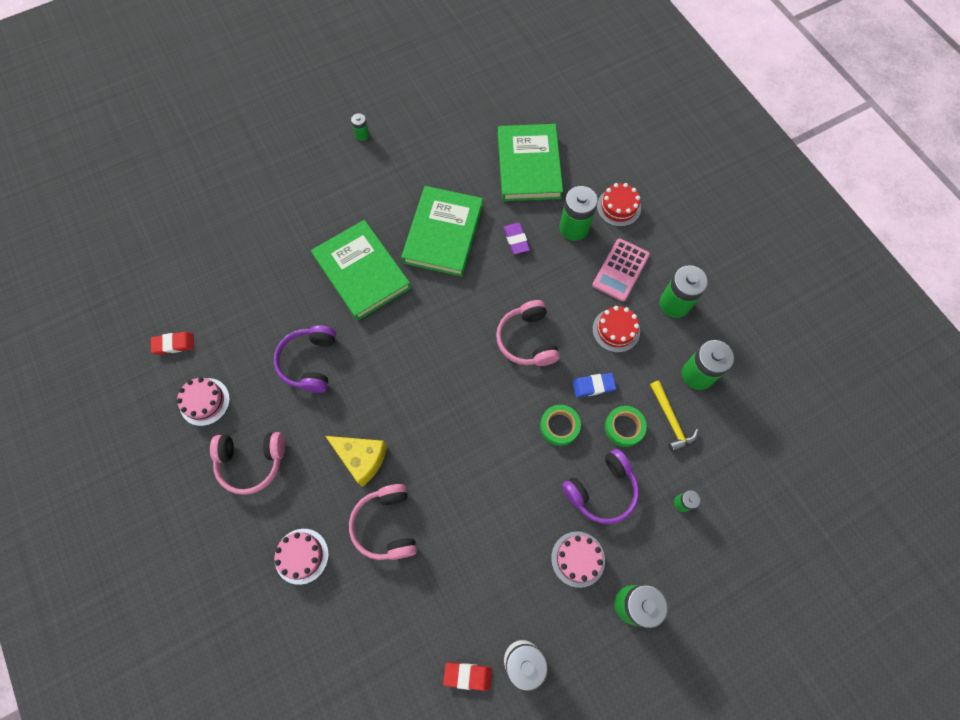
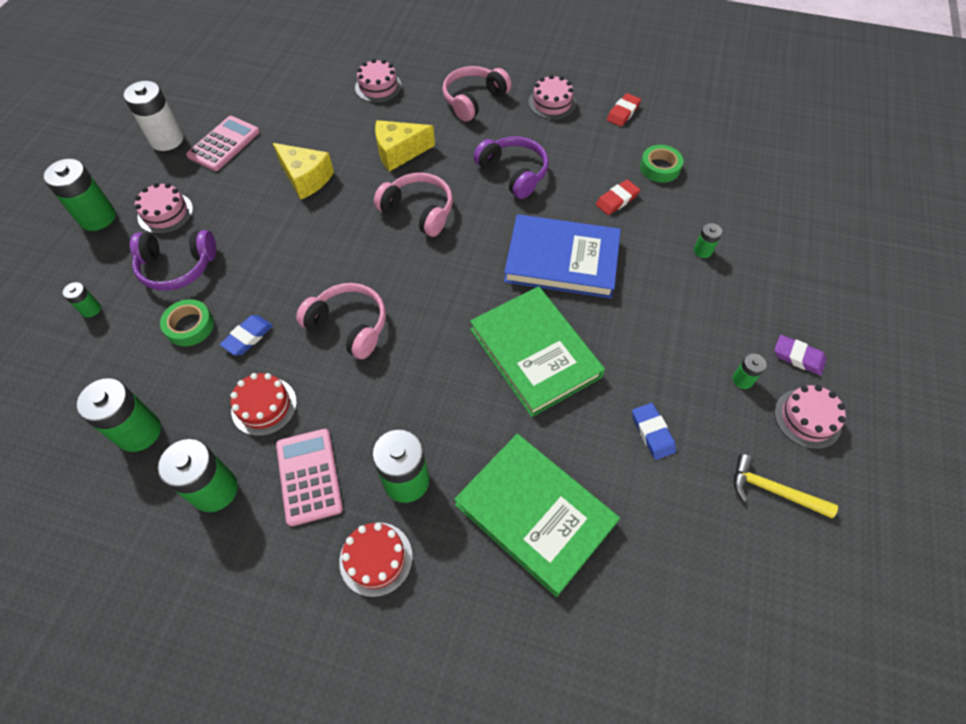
camera: 135 degrees right, 10 degrees down
(280, 207) = (702, 251): none -> green battery
(359, 98) = (807, 418): none -> pink cake
(362, 272) = (562, 260): green book -> blue book
(386, 525) = (337, 135): pink headphones -> pink headphones (418, 211)
(435, 151) = (652, 433): none -> blue eraser
(450, 497) = (306, 178): none -> yellow cheese
(467, 675) = (201, 111): red eraser -> red eraser (617, 200)
(480, 604) = (224, 144): none -> pink calculator
(516, 240) = (456, 410): purple eraser -> purple eraser (798, 357)
(559, 426) = (255, 283): green tape -> green tape (660, 168)
(601, 490) = (177, 267): purple headphones -> purple headphones turned 105 degrees counterclockwise
(671, 420) = (143, 366): yellow hammer -> yellow hammer (773, 490)

